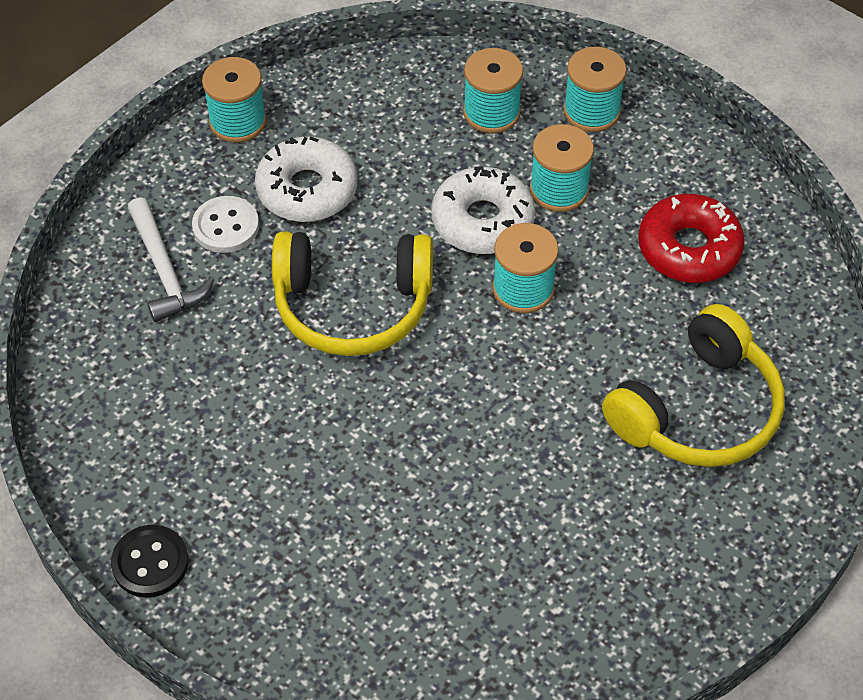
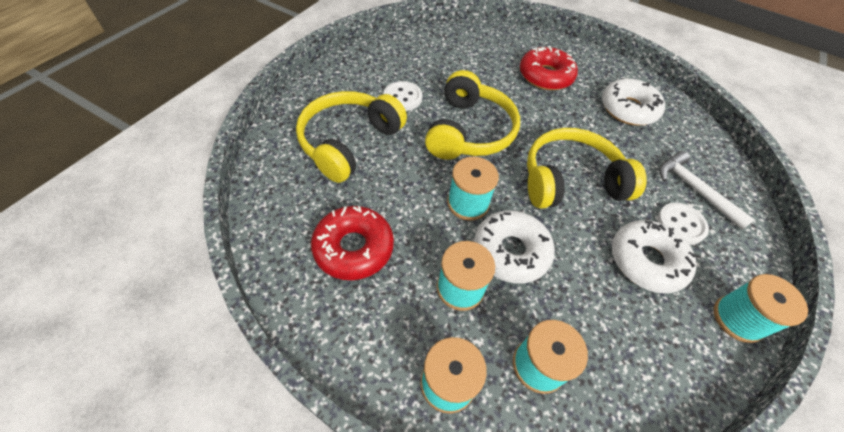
camera: 165 degrees right, 0 degrees up
(150, 563) = (598, 61): black button -> none
(169, 429) = (628, 109): none -> white donut
(291, 529) = (545, 76): none -> red donut
(488, 411) = (469, 131): none -> yellow headphones
(597, 499) = (402, 97): none -> white button

